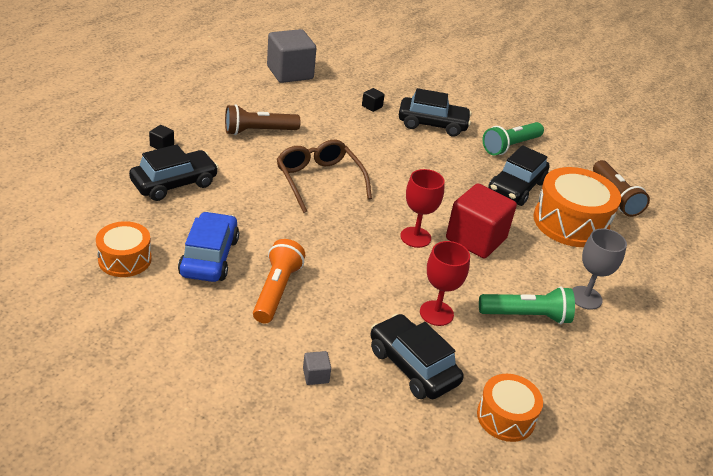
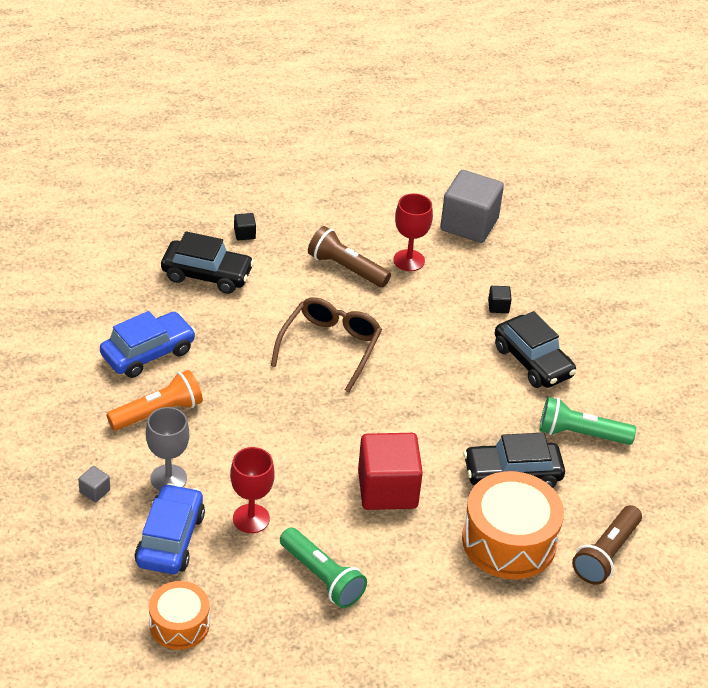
camera: 50 degrees right, 5 degrees up
(125, 259) = (88, 315): orange drum -> none
(413, 366) = (170, 539): black car -> blue car
(415, 237) = (335, 450): red goblet -> red goblet (409, 260)
(585, 298) = (401, 605): grey goblet -> grey goblet (168, 478)

